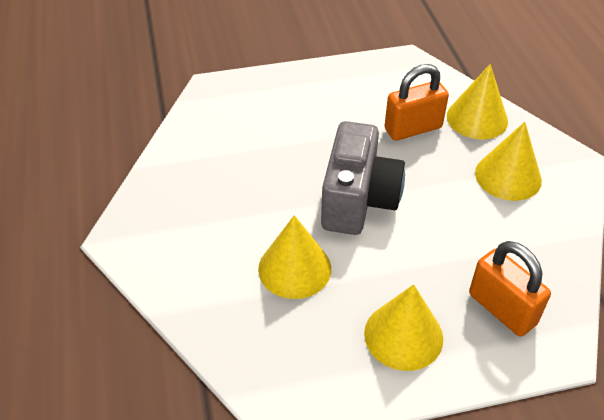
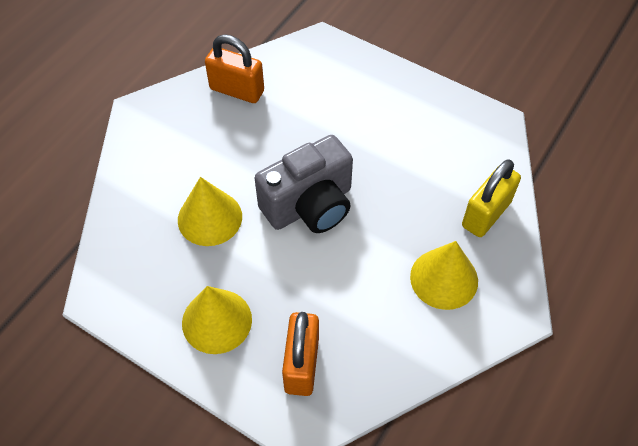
camera: 45 degrees right, 10 degrees up
(413, 128) = (423, 183): orange padlock -> orange padlock (237, 90)
(477, 118) = (486, 214): yellow cone -> yellow padlock

